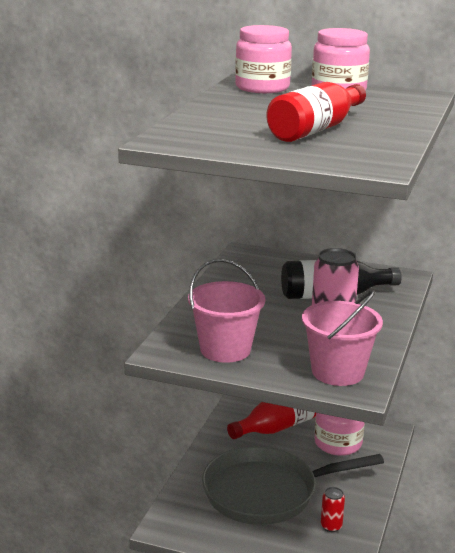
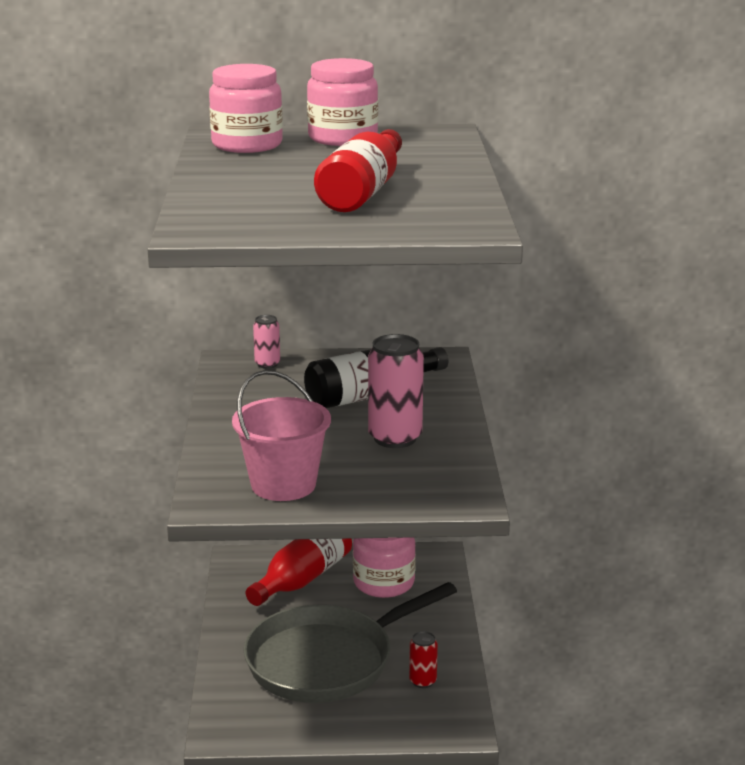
camera: 20 degrees left, 0 degrees up
(270, 259) = (267, 364): none -> pink can
(338, 372) = (431, 484): pink bucket -> none

